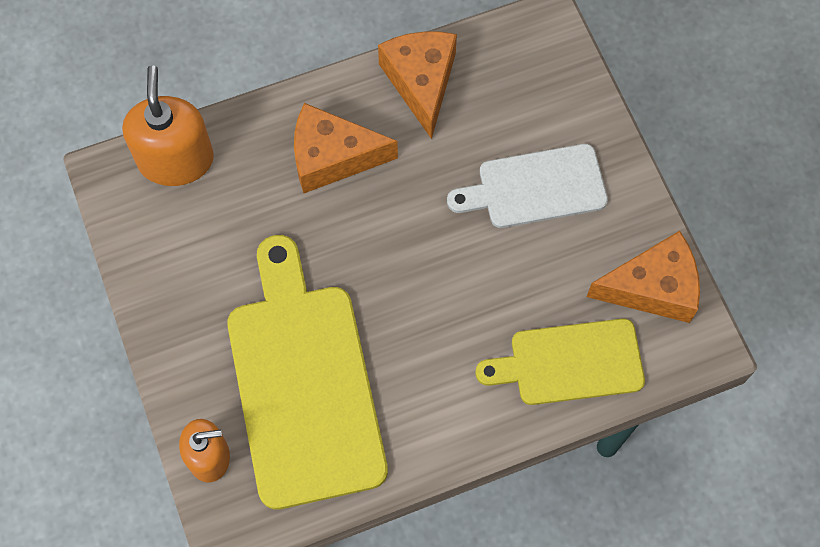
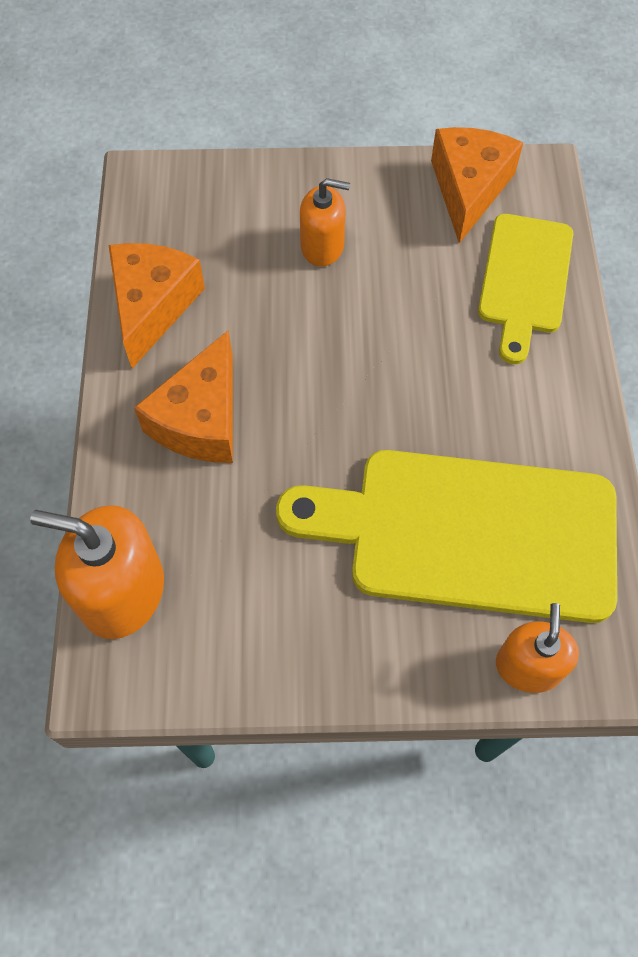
camera: 70 degrees left, 5 degrees down
(421, 82) = (152, 306): orange cheese -> orange cheese turned 90 degrees clockwise
(535, 187) = (322, 246): white cutting board -> orange soap dispenser

